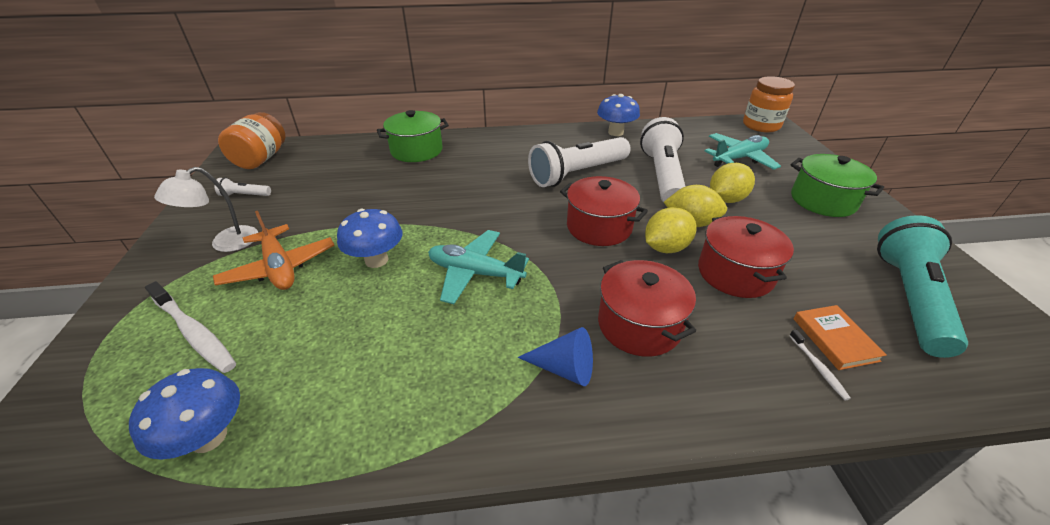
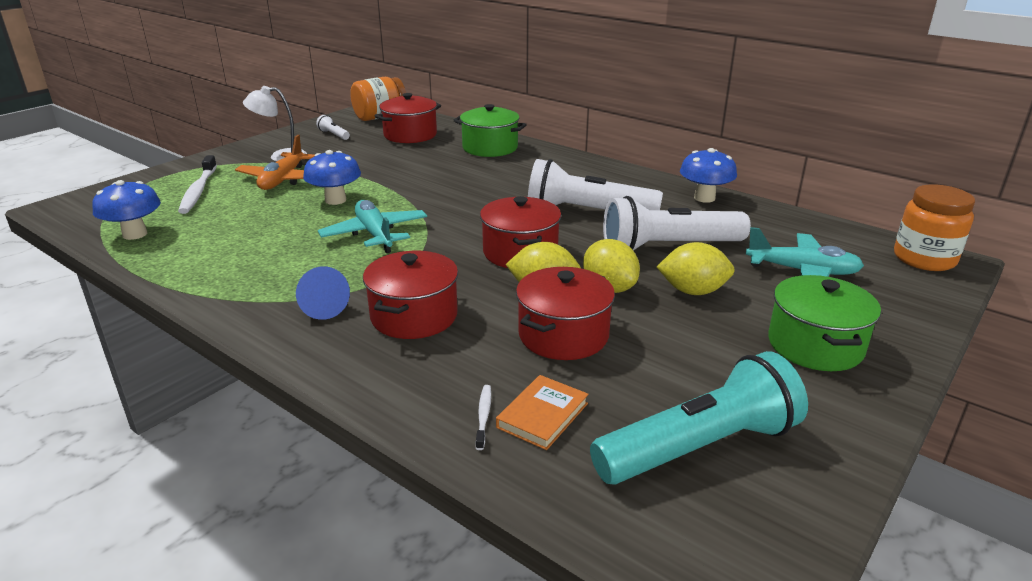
camera: 45 degrees right, 10 degrees down
(325, 165) = (410, 135): none -> red pot
(662, 176) = (668, 247): white flashlight -> white flashlight turned 150 degrees counterclockwise
(818, 368) = (483, 416): white toothbrush -> white toothbrush turned 150 degrees clockwise

